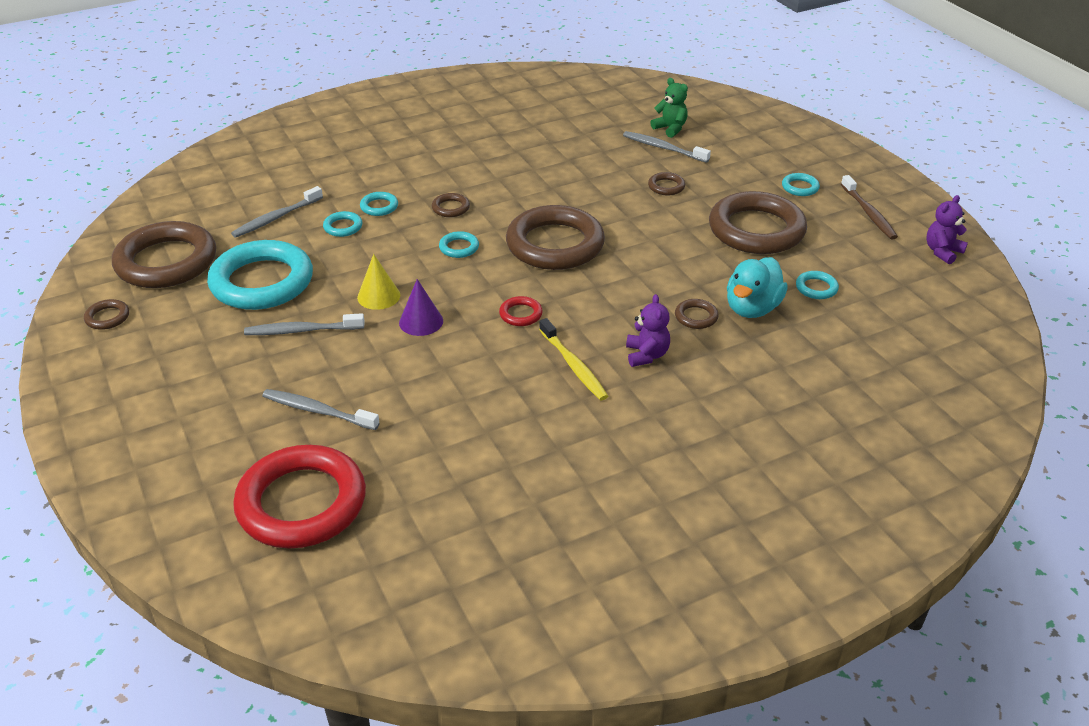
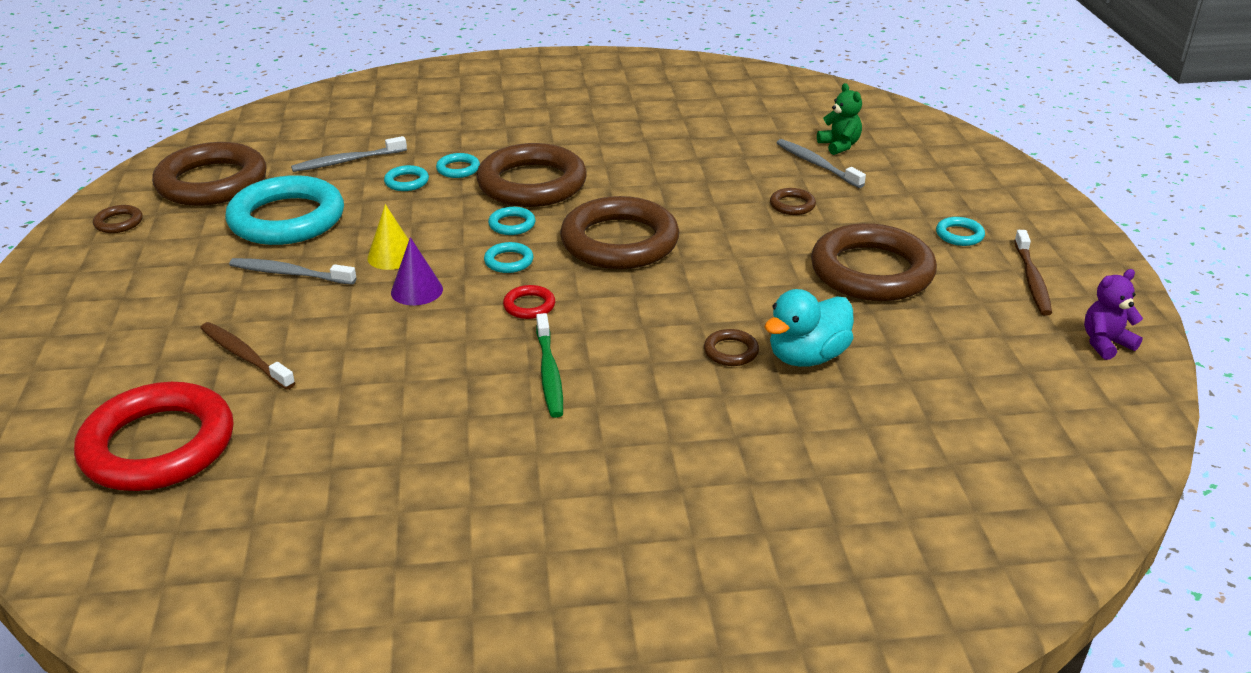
camera: 20 degrees right, 5 degrees down
(317, 411) = (245, 356): grey toothbrush -> brown toothbrush
(450, 208) = (532, 184): brown ring -> brown ring, size x2.46
(573, 366) = (549, 373): yellow toothbrush -> green toothbrush
(646, 355) = (642, 380): purple teddy bear -> none
(816, 288) = (905, 351): turquoise ring -> turquoise ring (509, 261)

